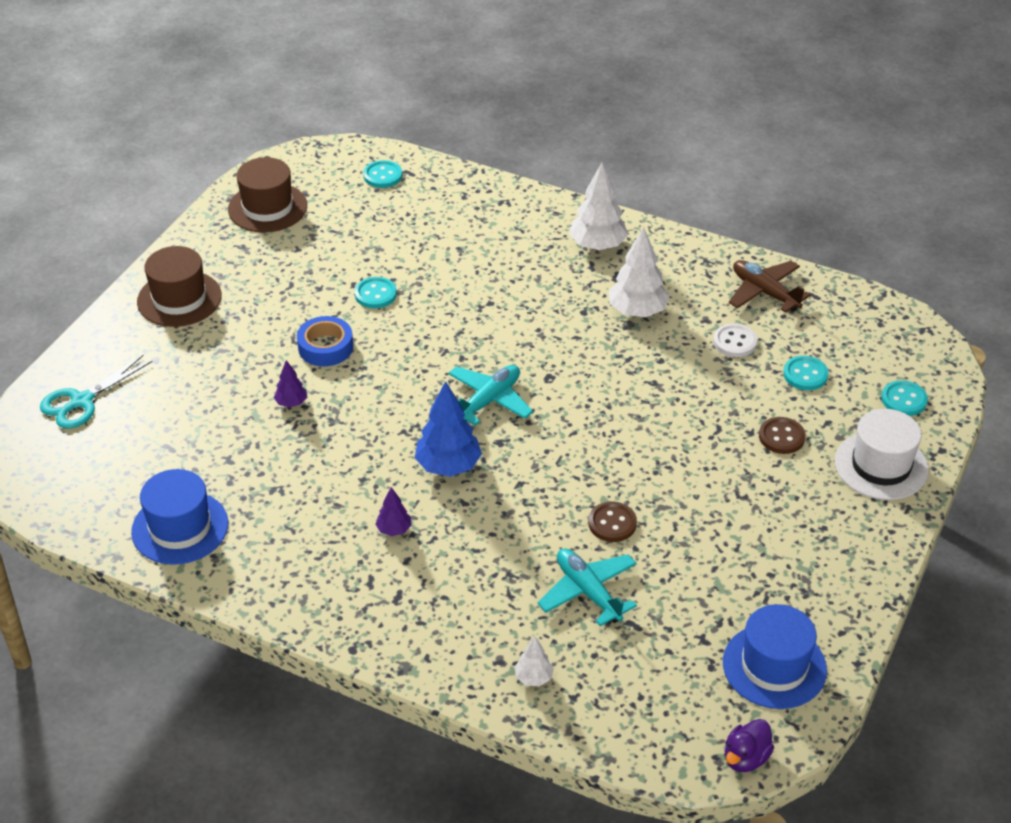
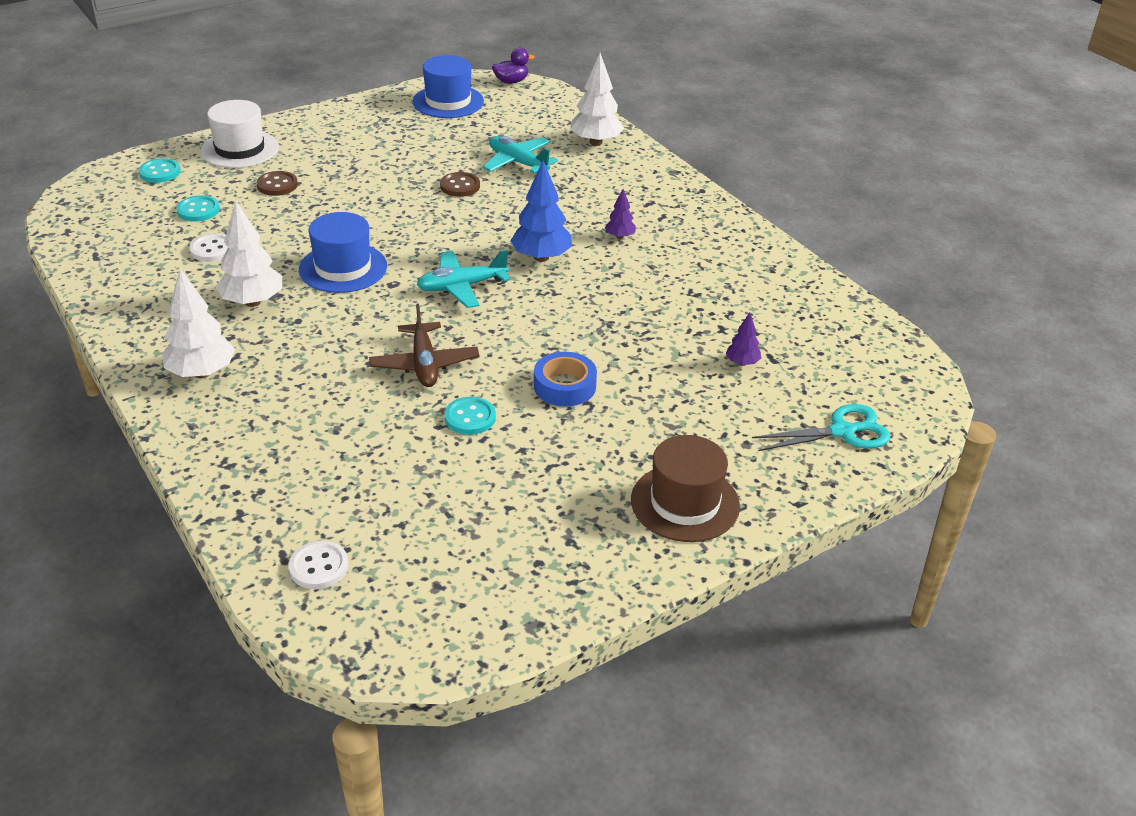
camera: 150 degrees left, 5 degrees down
(180, 527) = (790, 297): blue hat -> blue hat (343, 268)
(267, 207) = (499, 585): brown hat -> none
(291, 403) = (634, 350): purple tree -> purple tree (742, 363)
(383, 176) = (319, 567): turquoise button -> white button
(533, 677) = (595, 142): white tree -> white tree, size x1.92
(588, 592) = (518, 163): turquoise plane -> turquoise plane turned 135 degrees clockwise
(764, 292) = (128, 273): brown plane -> brown plane (424, 364)

